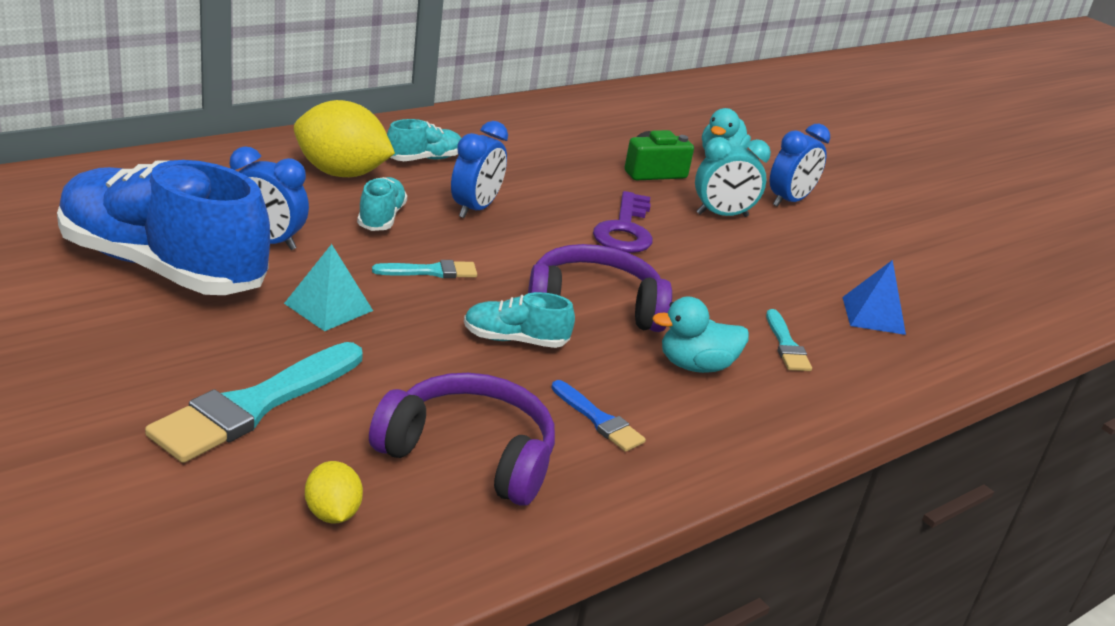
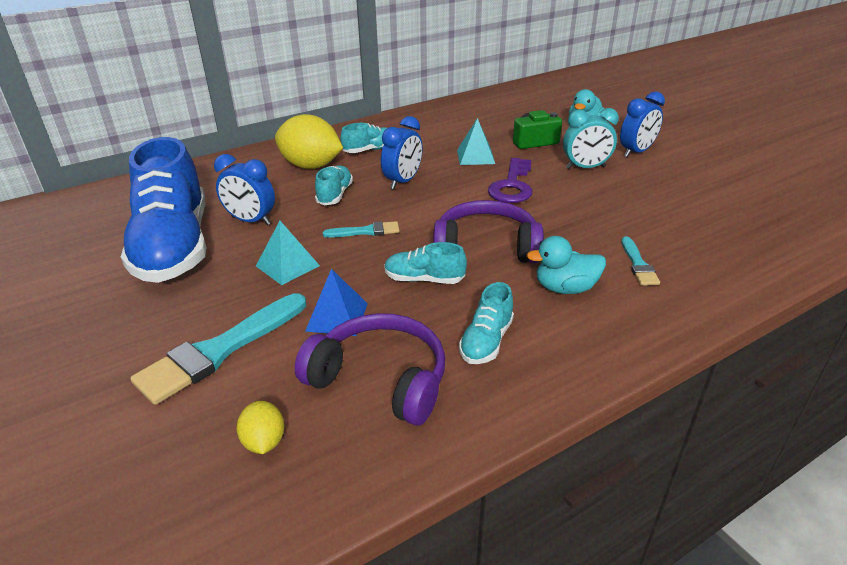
camera: 10 degrees right, 5 degrees up
(162, 267) = (174, 246): blue shoe -> blue shoe turned 135 degrees counterclockwise
(573, 184) = (475, 156): none -> turquoise pyramid
(599, 420) = (486, 341): blue brush -> turquoise shoe
(873, 315) = (707, 234): blue pyramid -> blue pyramid (337, 317)

